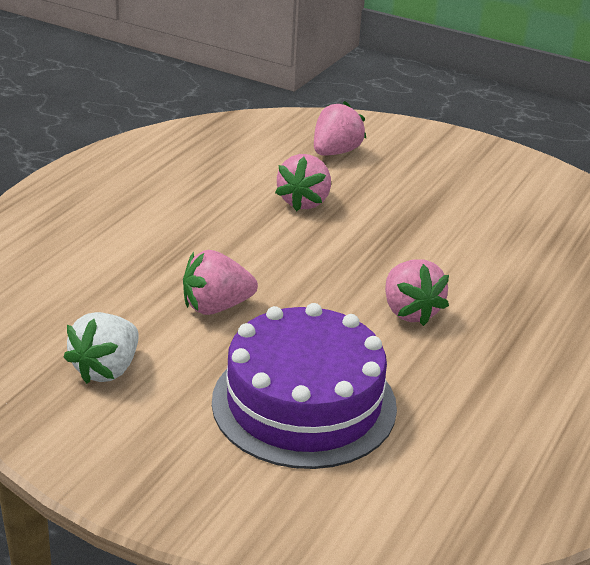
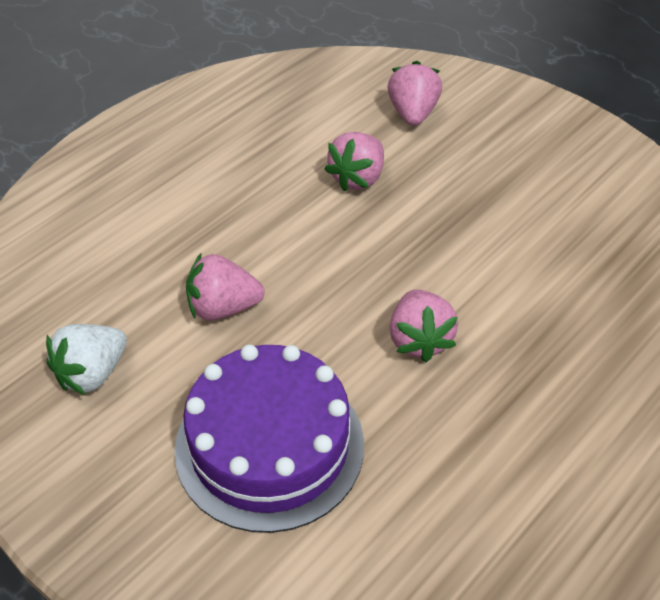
camera: 15 degrees right, 15 degrees up
(335, 152) = (413, 113): pink strawberry -> pink strawberry turned 45 degrees counterclockwise

